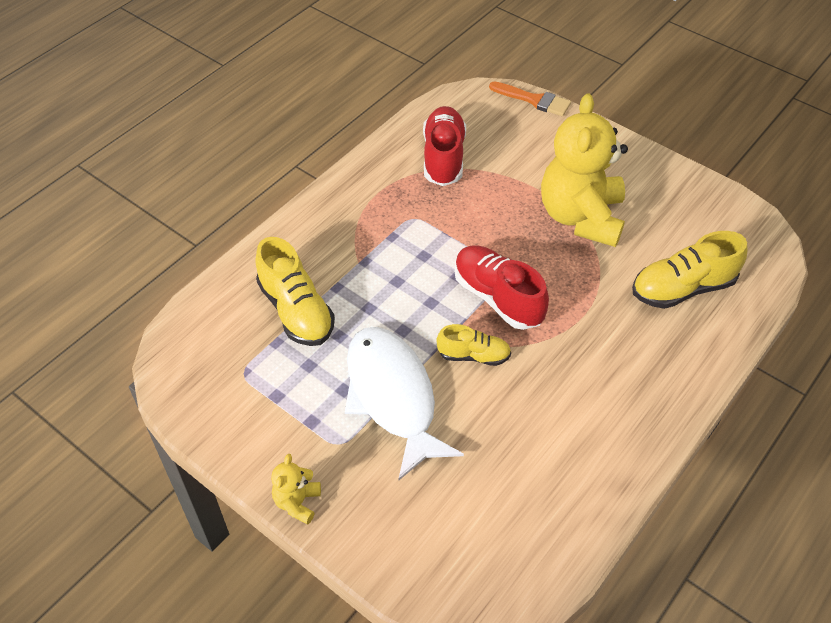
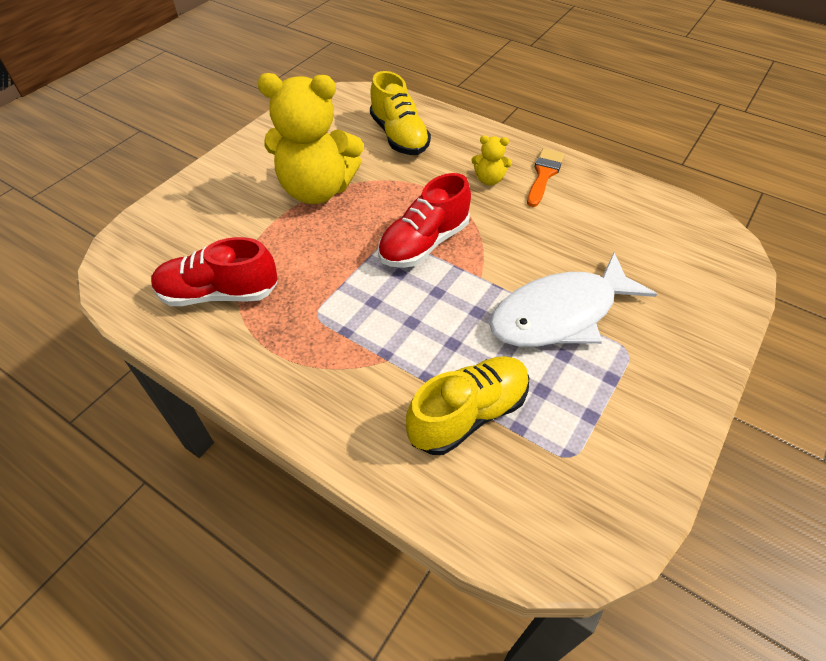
camera: 95 degrees left, 0 degrees up
(297, 502) = (705, 378): yellow teddy bear -> yellow teddy bear (489, 180)
(473, 355) = (496, 258): yellow shoe -> none
(534, 100) = (136, 221): orange brush -> orange brush (544, 175)

